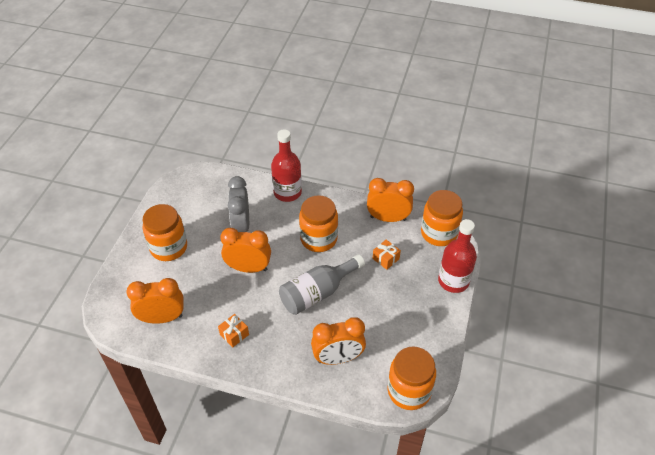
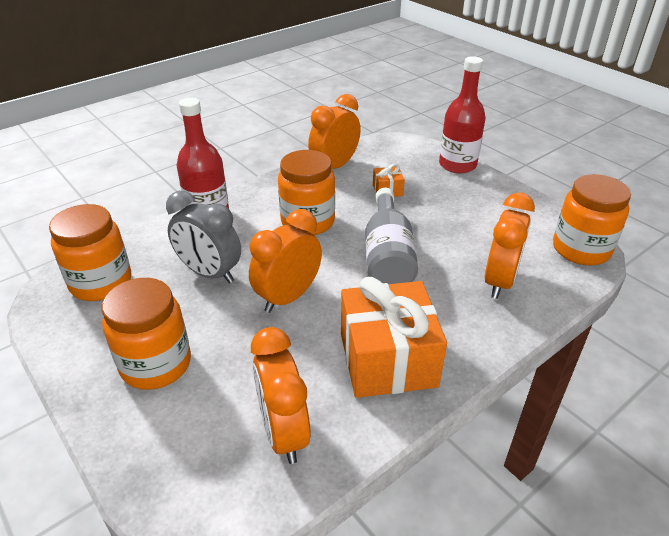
camera: 55 degrees left, 10 degrees down
(162, 318) = (283, 432): orange clock -> orange clock turned 45 degrees counterclockwise
(234, 334) = (388, 359): orange gift -> orange gift, size x2.35
(439, 233) = (388, 148): orange jar -> orange jar (101, 283)

